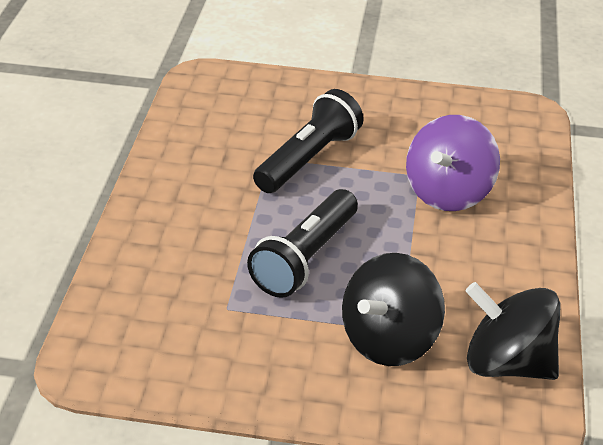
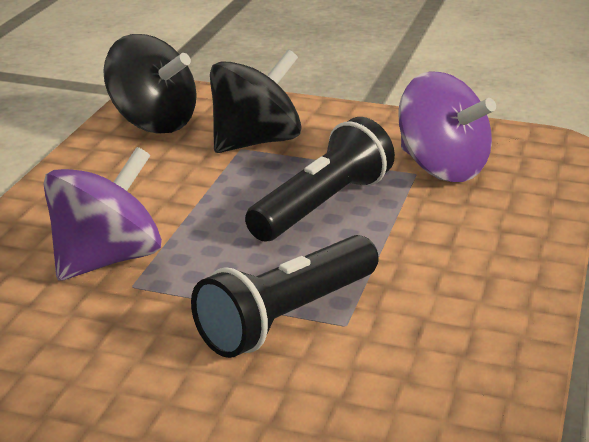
camera: 170 degrees left, 10 degrees down
(202, 316) = (441, 168): none -> purple spinning top

